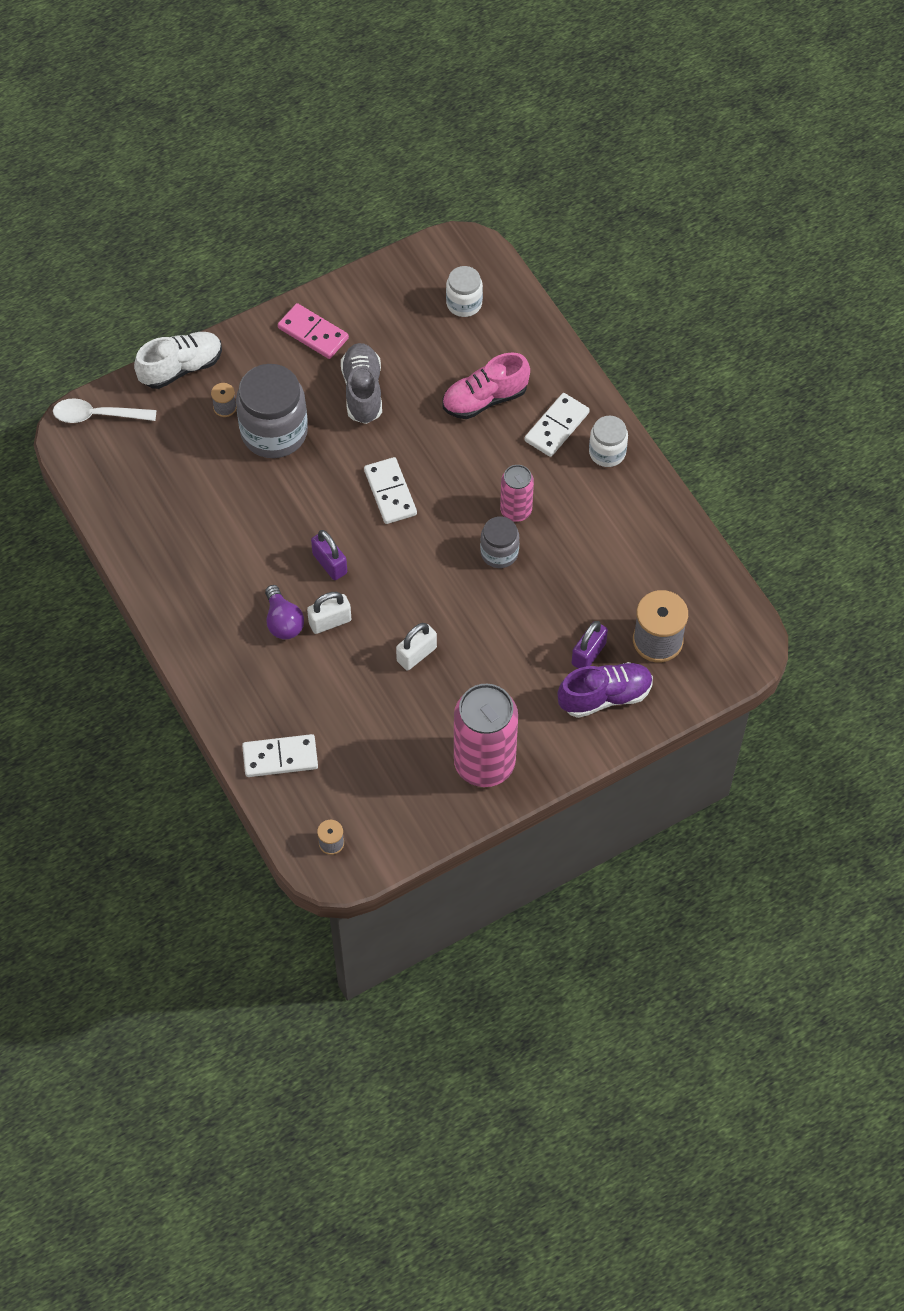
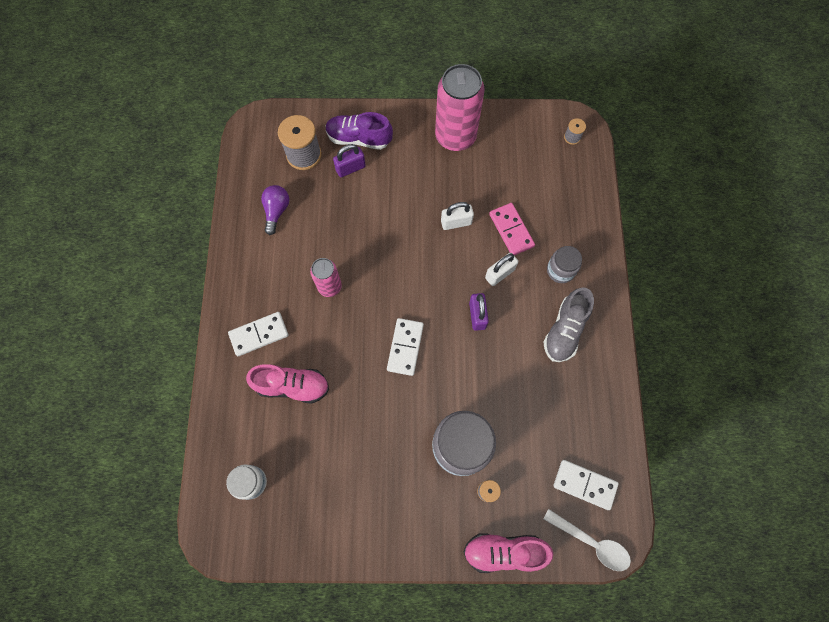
camera: 150 degrees left, 10 degrees up
(181, 368) = (504, 551): white shoe -> pink shoe
(280, 757) = (578, 202): white domino -> white domino (584, 485)
(283, 621) = (531, 290): purple light bulb -> purple light bulb (276, 211)
(313, 333) = (382, 523): pink domino -> pink domino (511, 230)
(330, 621) = (499, 274): white padlock -> white padlock turned 45 degrees counterclockwise
(362, 391) = (375, 445): grey shoe -> grey shoe (564, 330)
(499, 553) = (360, 262): grey jar -> grey jar (560, 270)
(607, 452) = (240, 296): white jar -> none

